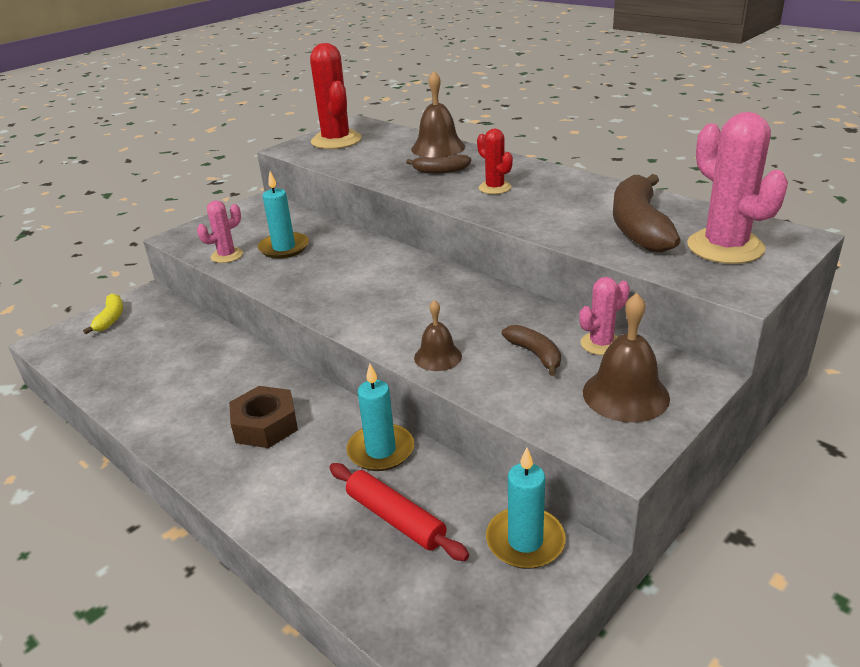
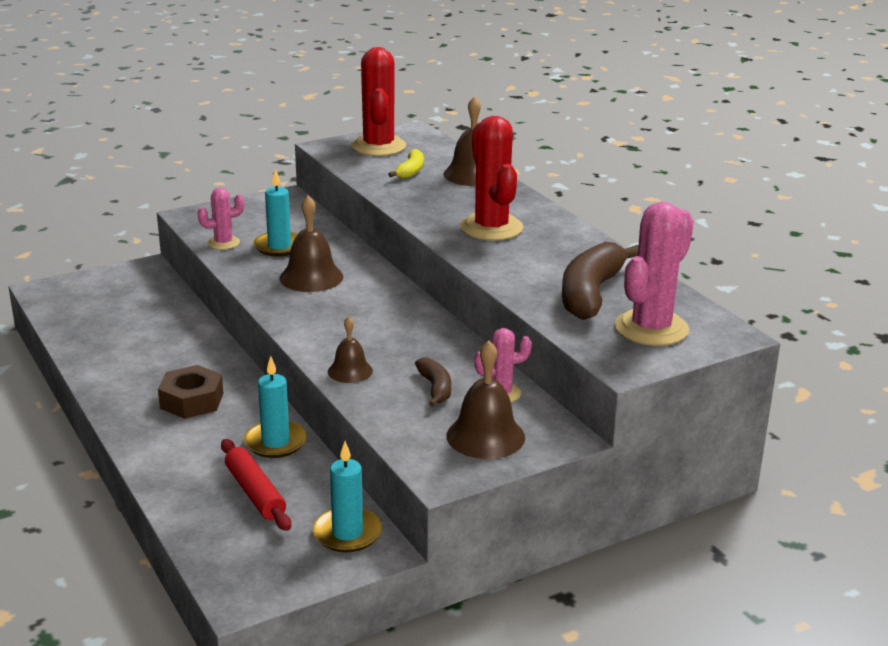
camera: 15 degrees right, 5 degrees down
(110, 319) = (104, 281): yellow banana -> yellow banana (410, 171)
(333, 270) = (311, 277): none -> brown bell
(440, 171) = (454, 200): brown banana -> none
(495, 188) = (491, 228): red cactus -> red cactus, size x1.85
(725, 247) = (651, 328): pink cactus -> pink cactus turned 45 degrees clockwise

